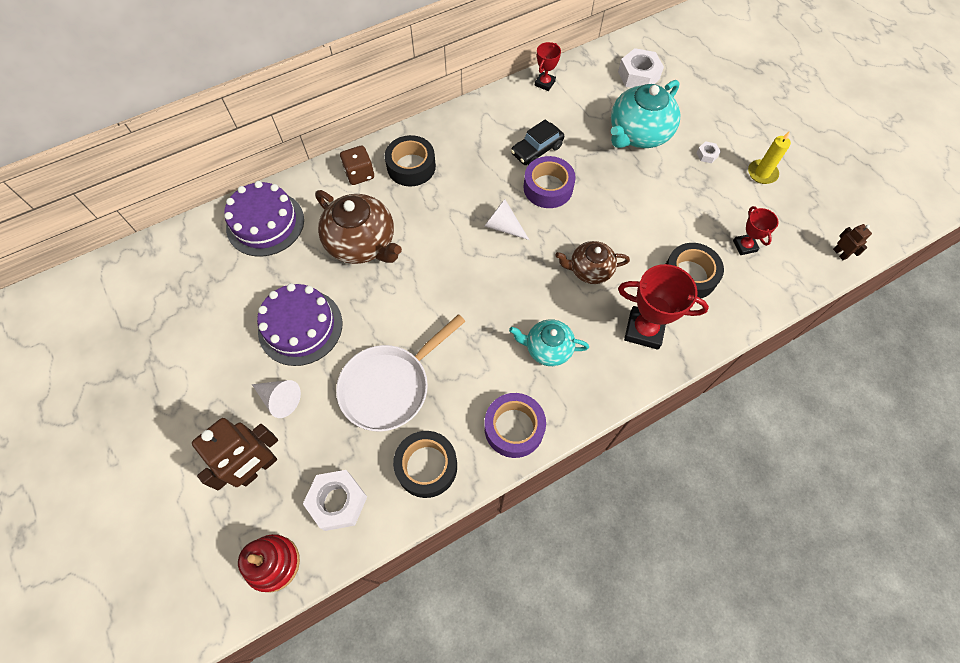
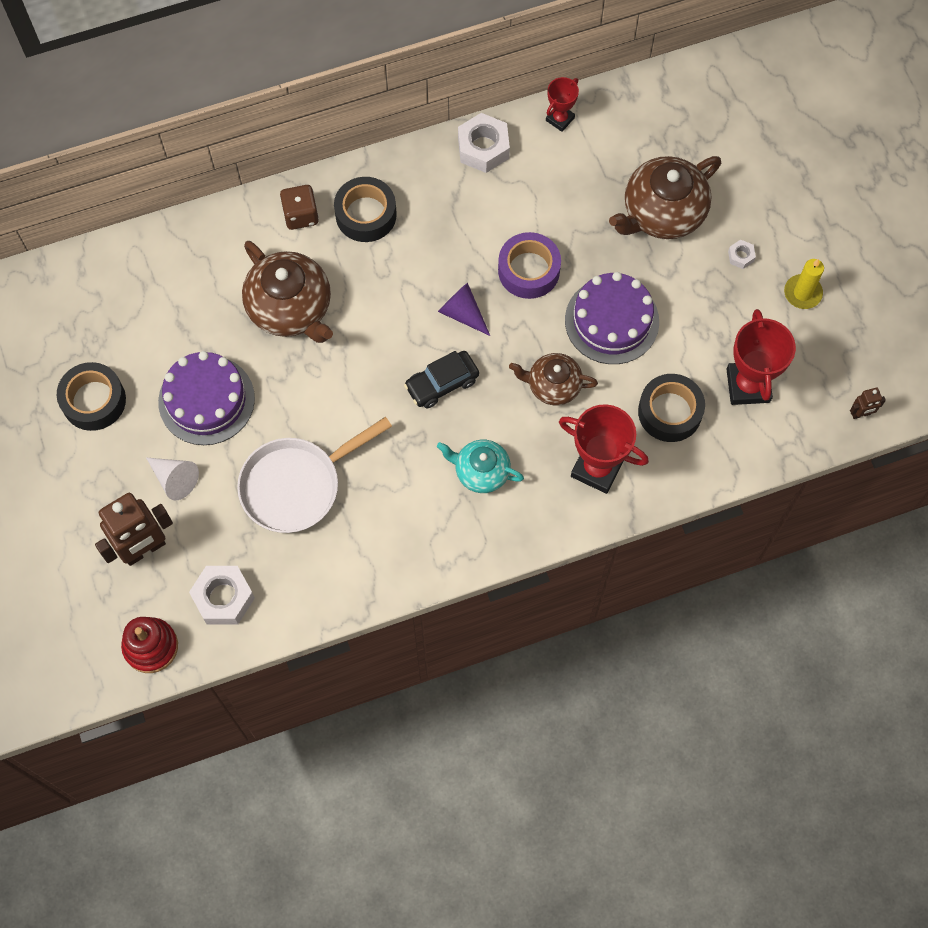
camera: 10 degrees right, 5 degrees up
(265, 223) = (179, 264): purple cake -> purple cake (612, 321)
(426, 466) = (322, 578): black tape -> black tape (94, 400)
(503, 226) = (462, 313): white cone -> purple cone
(514, 428) = (423, 553): purple tape -> none
(536, 150) = (527, 216): black car -> black car (442, 383)
(638, 75) = (687, 126): white nut -> white nut (483, 148)
(638, 134) = (662, 213): turquoise teapot -> brown teapot
(744, 246) = (748, 385): red trophy -> red trophy, size x1.78
(840, 253) = (861, 414): brown robot -> brown robot turned 90 degrees clockwise

